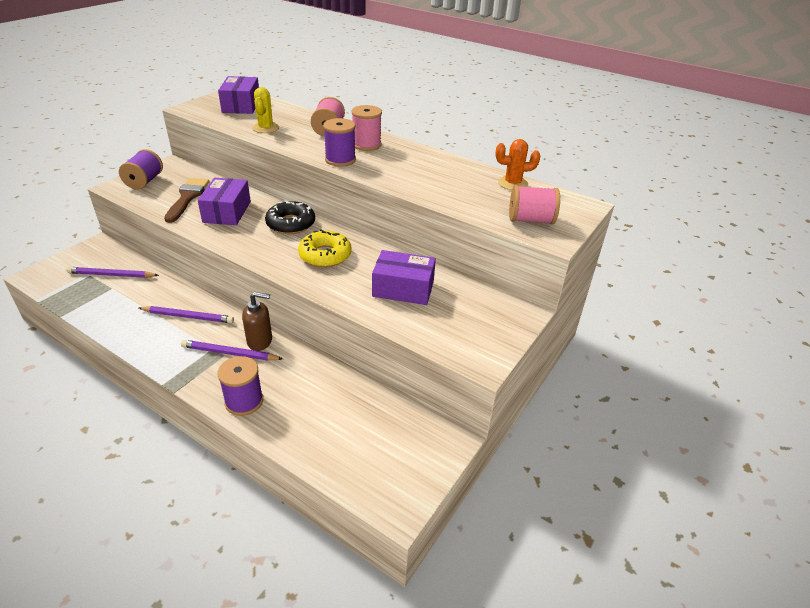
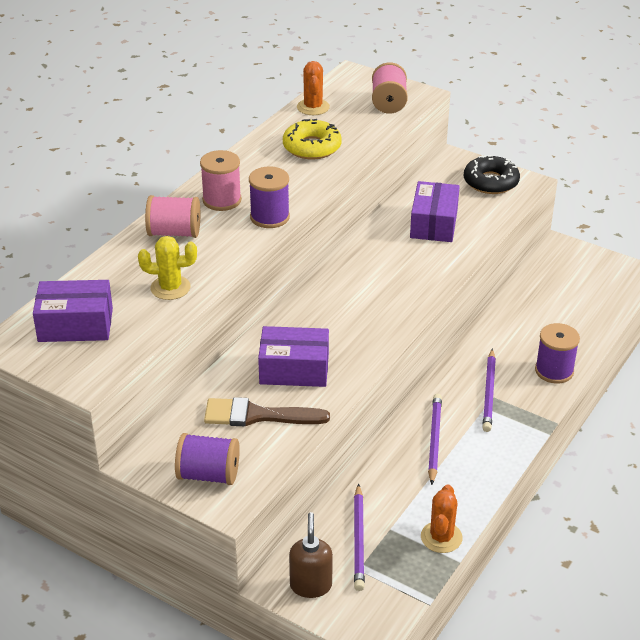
camera: 90 degrees left, 0 degrees up
(89, 310) = (441, 537): none -> orange cactus
(260, 341) = (464, 373): brown soap dispenser -> brown soap dispenser (311, 585)
(290, 224) = (318, 310): black donut -> black donut (490, 182)
(325, 255) = (383, 277): yellow donut -> yellow donut (312, 147)

